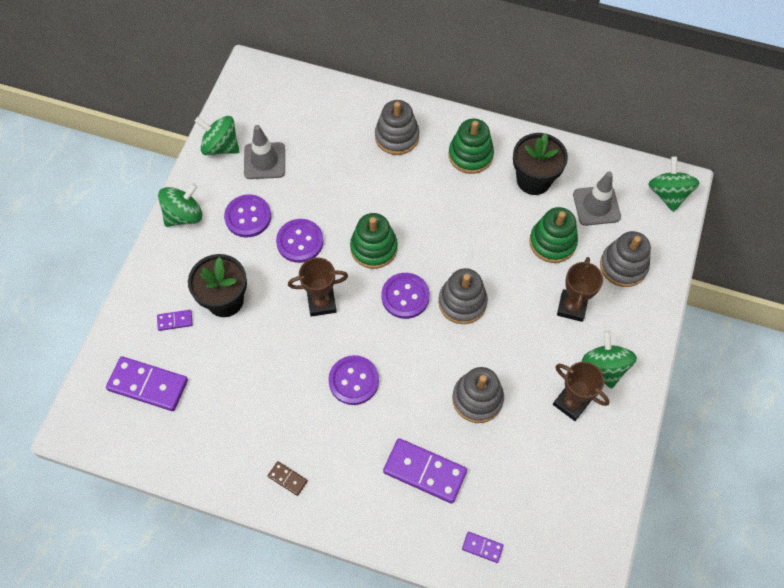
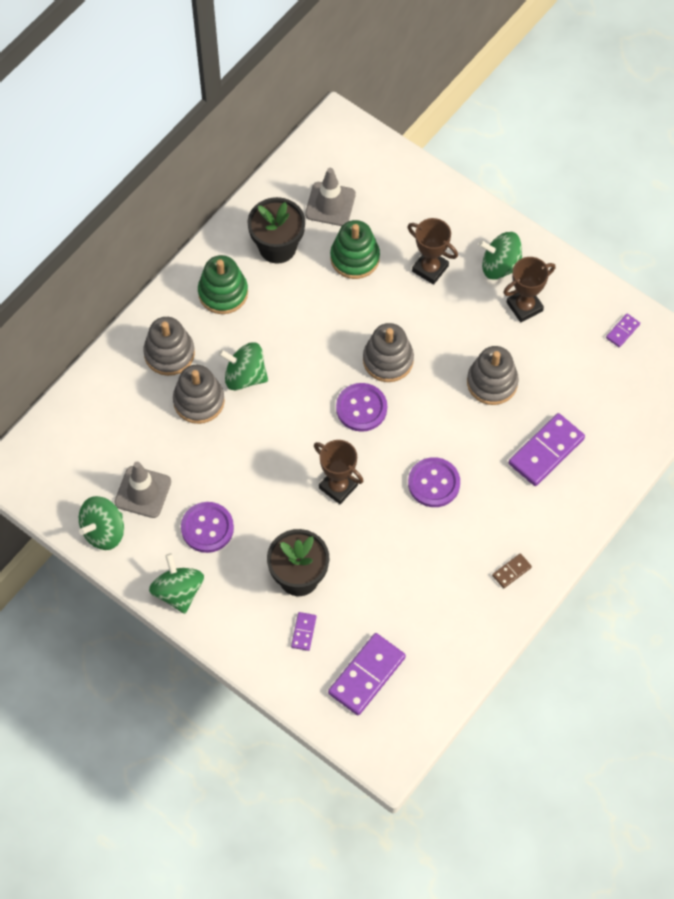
camera: 70 degrees left, 0 degrees up
(300, 241) = (259, 486): purple button -> none
(321, 303) = (338, 486): brown trophy -> brown trophy turned 60 degrees counterclockwise
(374, 248) = (295, 419): green stacking toy -> none
(482, 547) = (631, 428): purple domino -> purple domino (622, 331)
(623, 266) = (404, 208): grey stacking toy -> grey stacking toy (199, 401)
(668, 194) = (343, 139): green spinning top -> green spinning top (245, 376)

